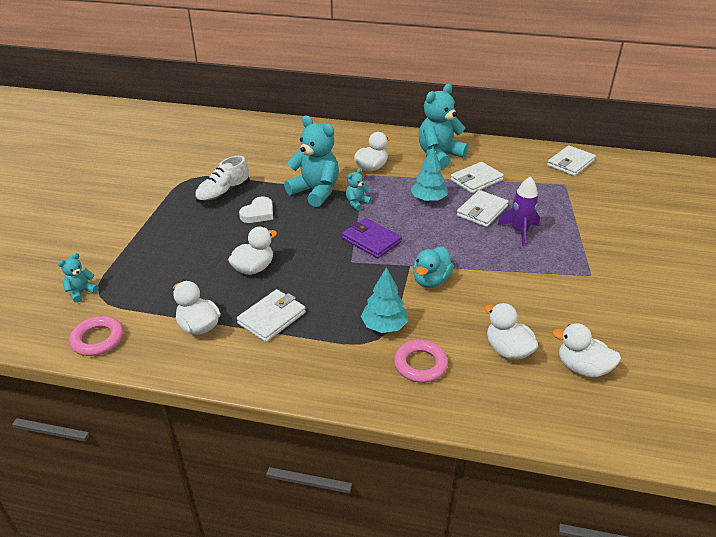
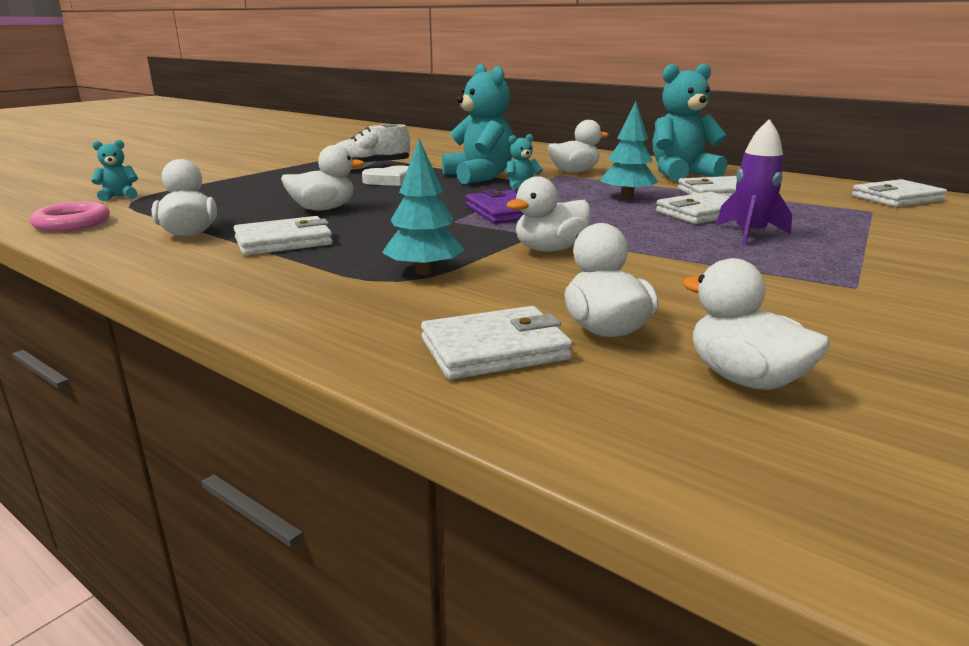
camera: 25 degrees right, 15 degrees down
(420, 364) = (429, 313): pink ring -> none
(431, 280) = (550, 249): turquoise duck -> white duck
(473, 384) = (494, 349): none -> white wallet

